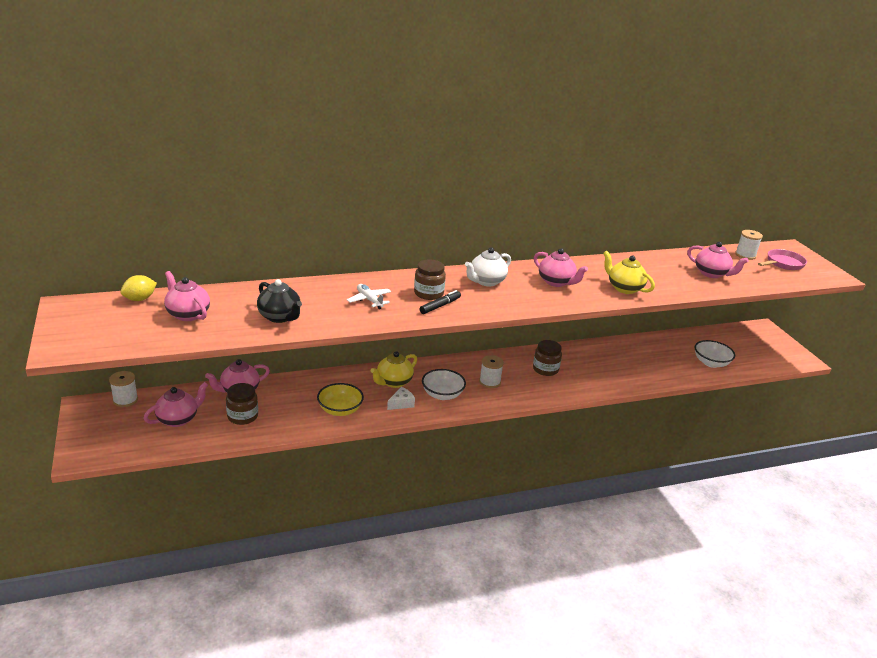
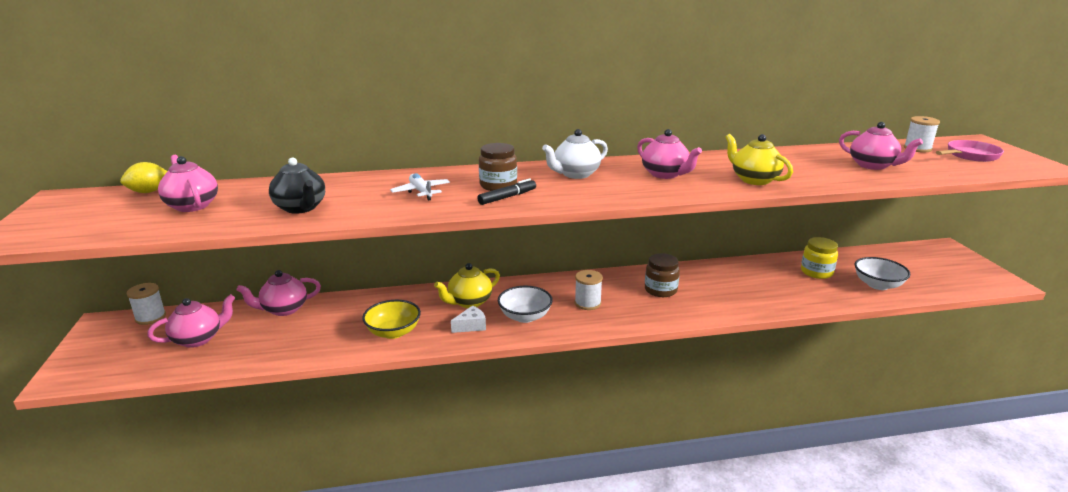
camera: 10 degrees right, 5 degrees down
(242, 416) = (274, 337): brown jar -> none
(665, 352) = (816, 272): none -> yellow jar

